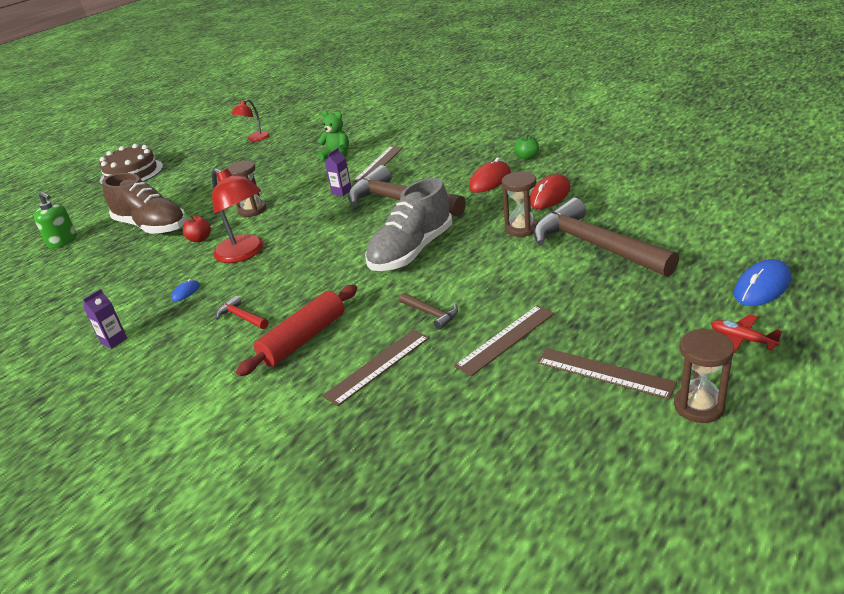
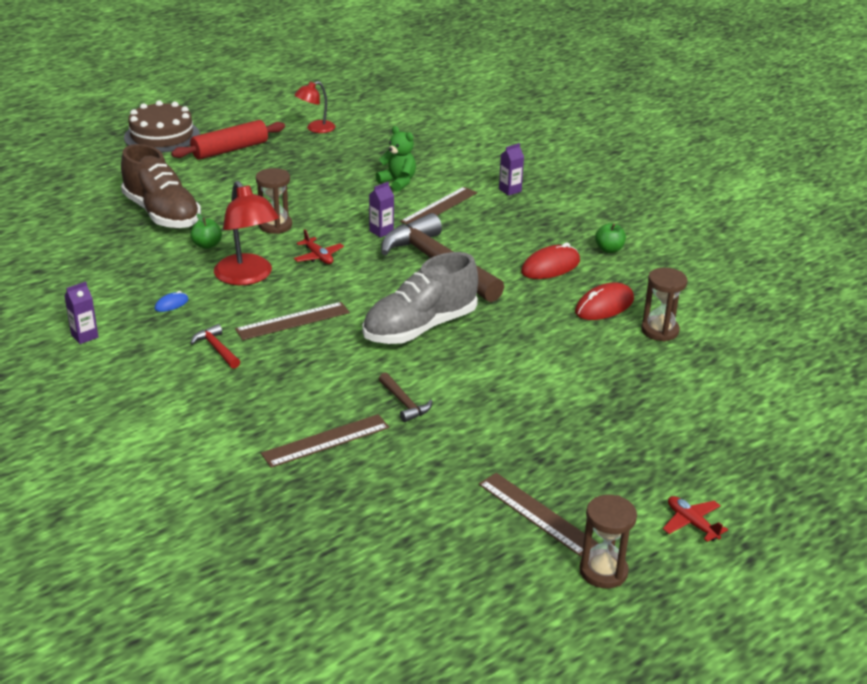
camera: 10 degrees right, 0 degrees up
(63, 241) = (64, 204): green soap dispenser -> none
(200, 239) = (207, 245): red apple -> green apple
(298, 223) = (318, 256): none -> red plane
(303, 339) = (267, 391): red rolling pin -> red rolling pin (230, 150)
(427, 140) = (510, 190): none -> purple carton
(506, 339) = (462, 452): brown ruler -> brown ruler (293, 321)
(521, 228) = (549, 336): brown hourglass -> brown hourglass (659, 331)
(595, 245) = (614, 380): brown hammer -> none
(762, 287) = (753, 478): blue mouse -> none

